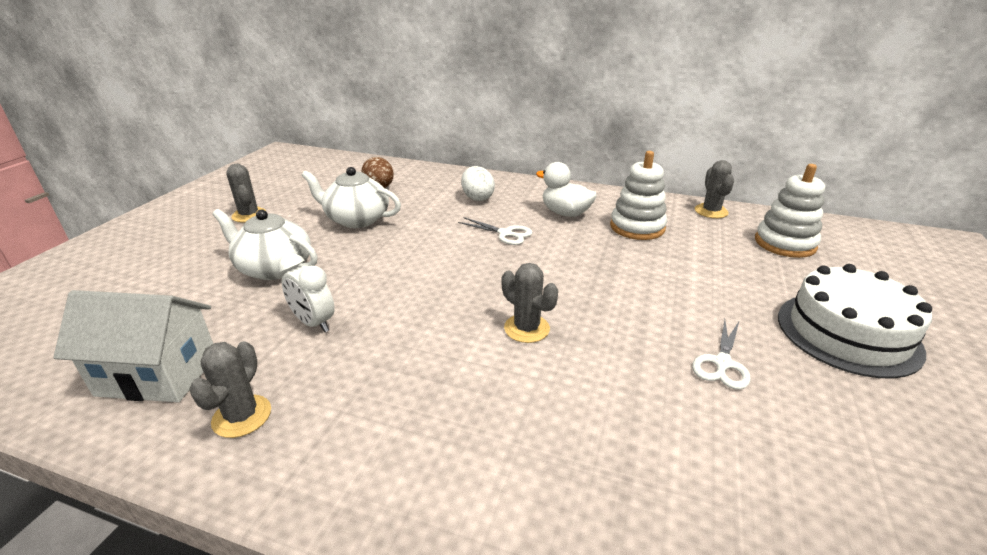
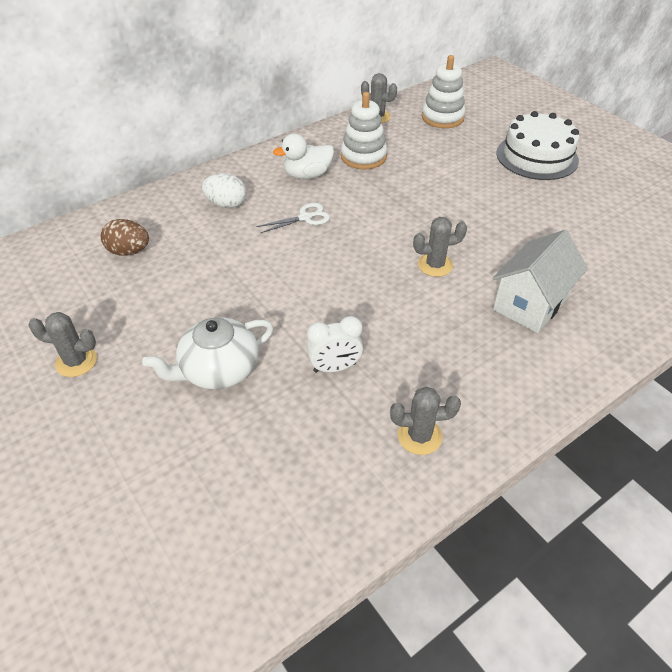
camera: 55 degrees left, 15 degrees up
(158, 374) = (327, 479): white house -> white house (530, 304)
(242, 416) = (419, 436): grey cactus -> grey cactus turned 45 degrees counterclockwise
(356, 219) = (180, 289): white teapot -> none
(722, 363) = (526, 211): white scissors -> none

